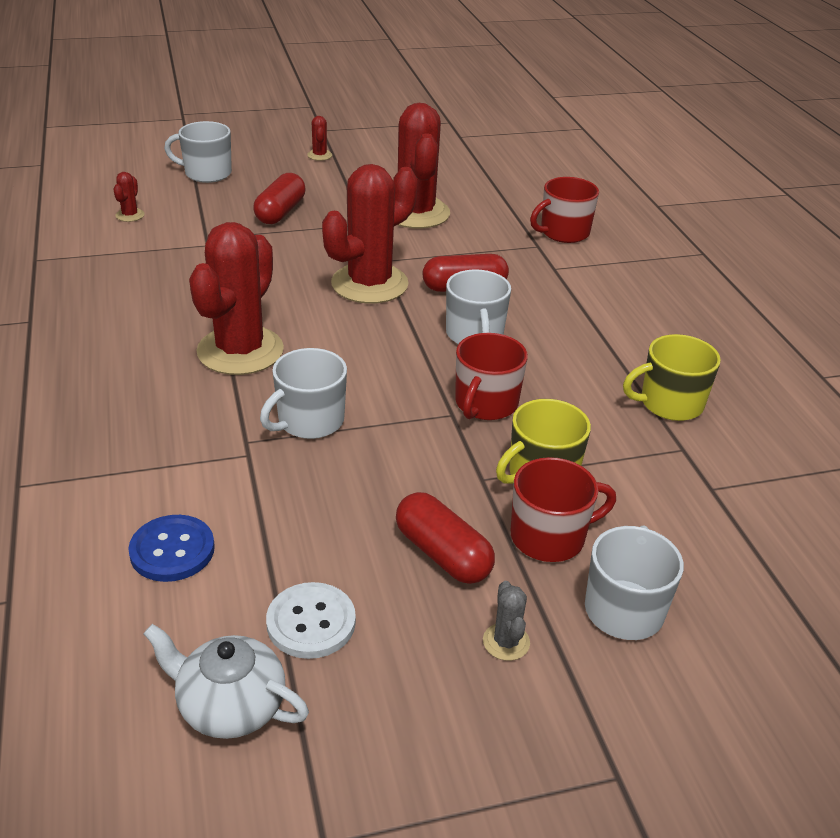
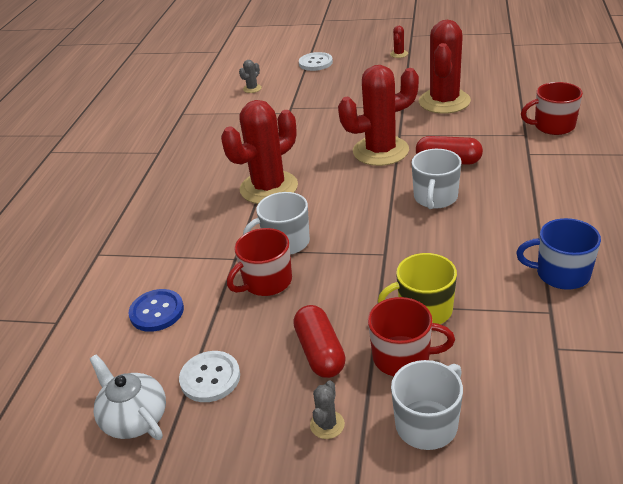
camera: 30 degrees right, 0 degrees up
(130, 215) = (252, 88): red cactus -> grey cactus
(207, 173) = (315, 63): white mug -> white button
(280, 212) = (348, 93): red capsule -> none
(485, 404) = (413, 250): red mug -> red mug (266, 282)
(669, 403) = (561, 274): yellow mug -> blue mug

